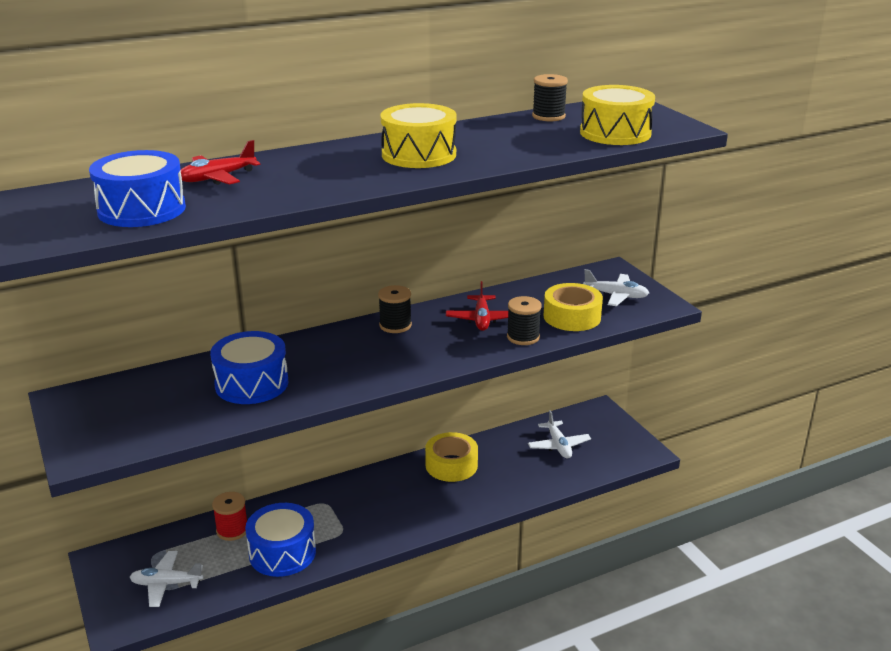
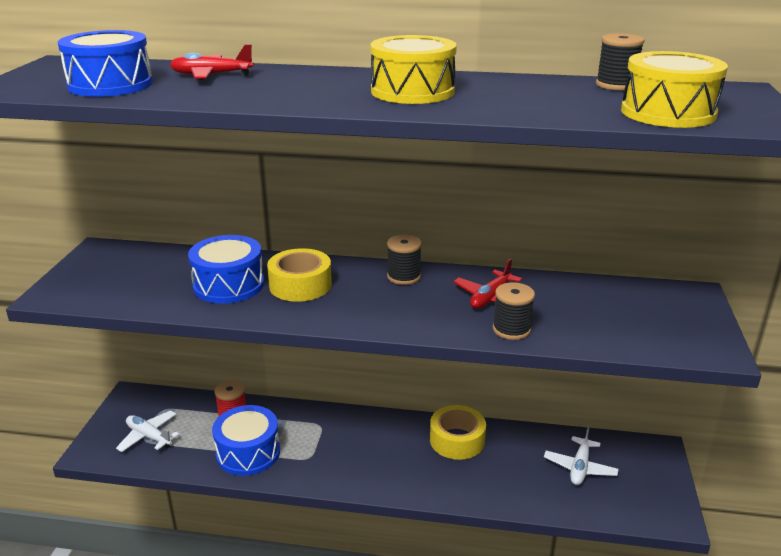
camera: 35 degrees right, 0 degrees up
(572, 317) = (589, 327): yellow tape -> yellow tape (300, 285)
(616, 296) = (666, 322): white plane -> none

